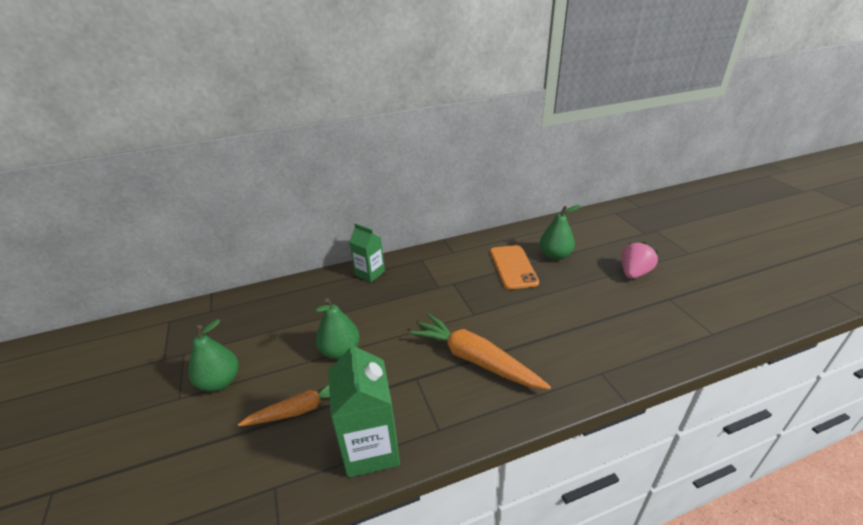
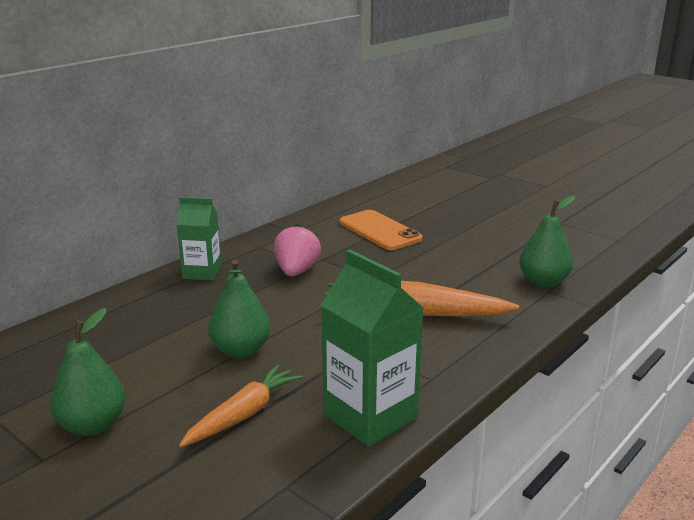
camera: 30 degrees left, 10 degrees down
(555, 255) = (417, 212): green pear -> green pear (543, 282)
(634, 273) = (510, 210): pink strawberry -> pink strawberry (296, 271)

